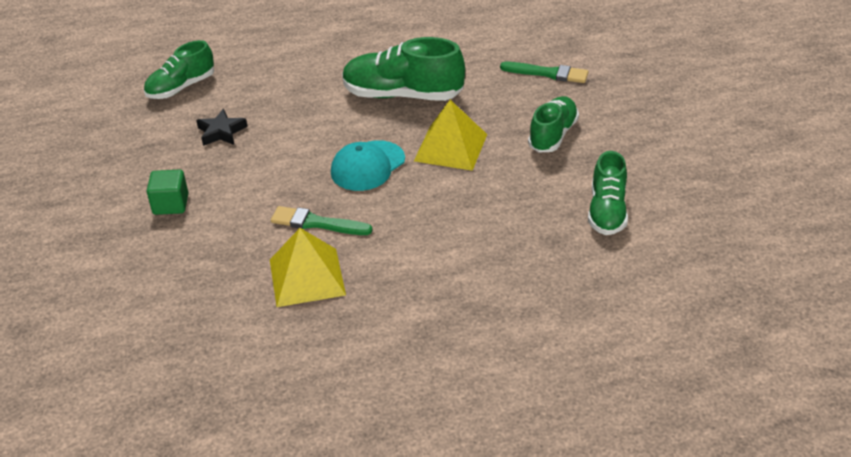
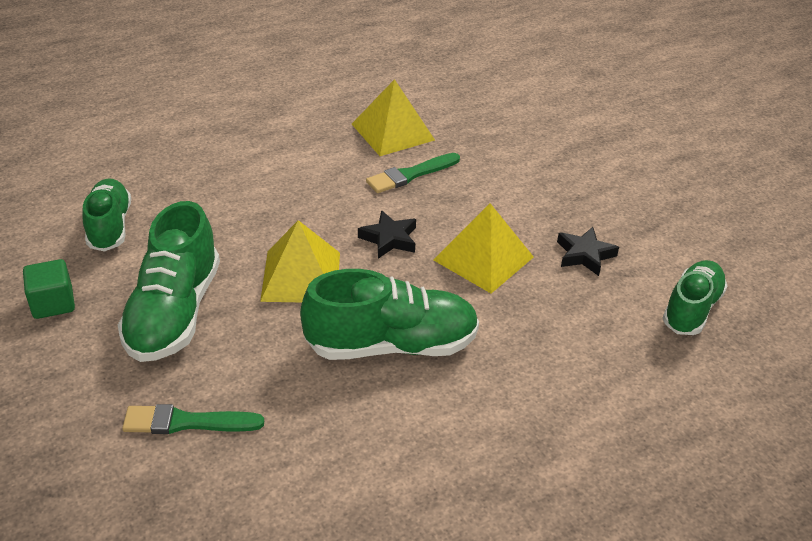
camera: 160 degrees right, 0 degrees up
(171, 204) = (566, 172): green cube -> green cube (53, 303)
(301, 140) = (483, 258): none -> yellow pyramid
(317, 223) = (410, 175): green brush -> green brush turned 150 degrees clockwise
(367, 166) = (389, 239): turquoise cap -> black star
(553, 135) = (174, 312): green shoe -> green shoe, size x1.53

